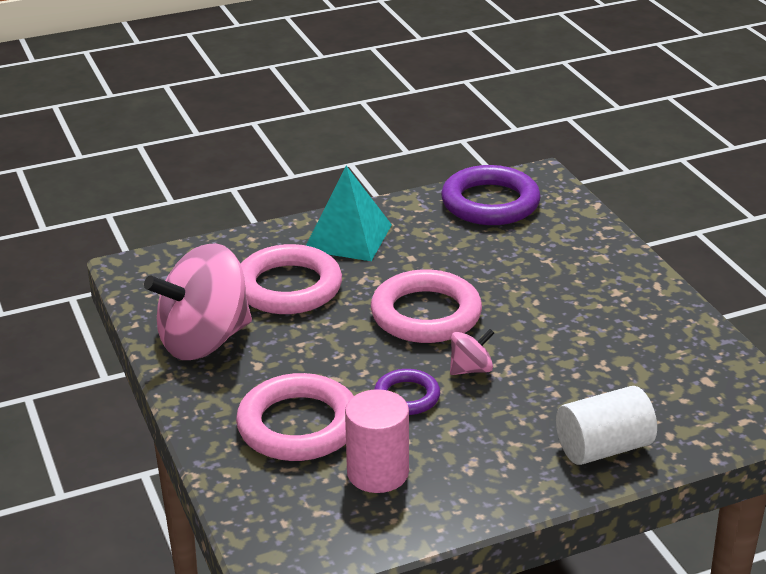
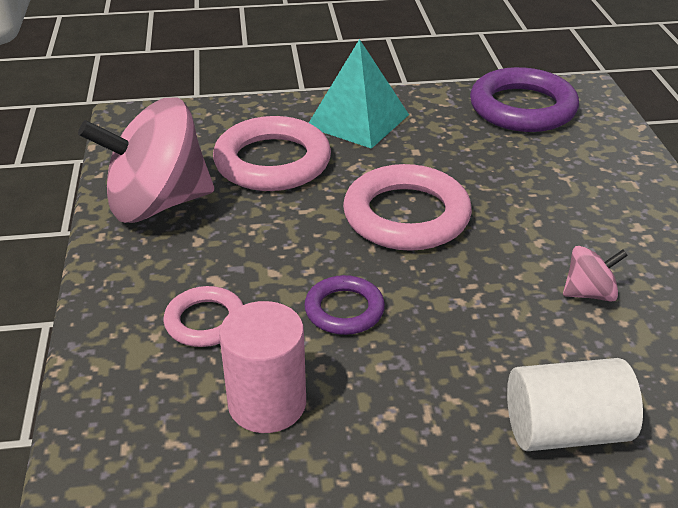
camera: 15 degrees right, 5 degrees up
(298, 425) = (205, 321): pink ring -> pink ring, size x0.55
(471, 369) = (433, 290): pink spinning top -> pink spinning top (589, 293)

